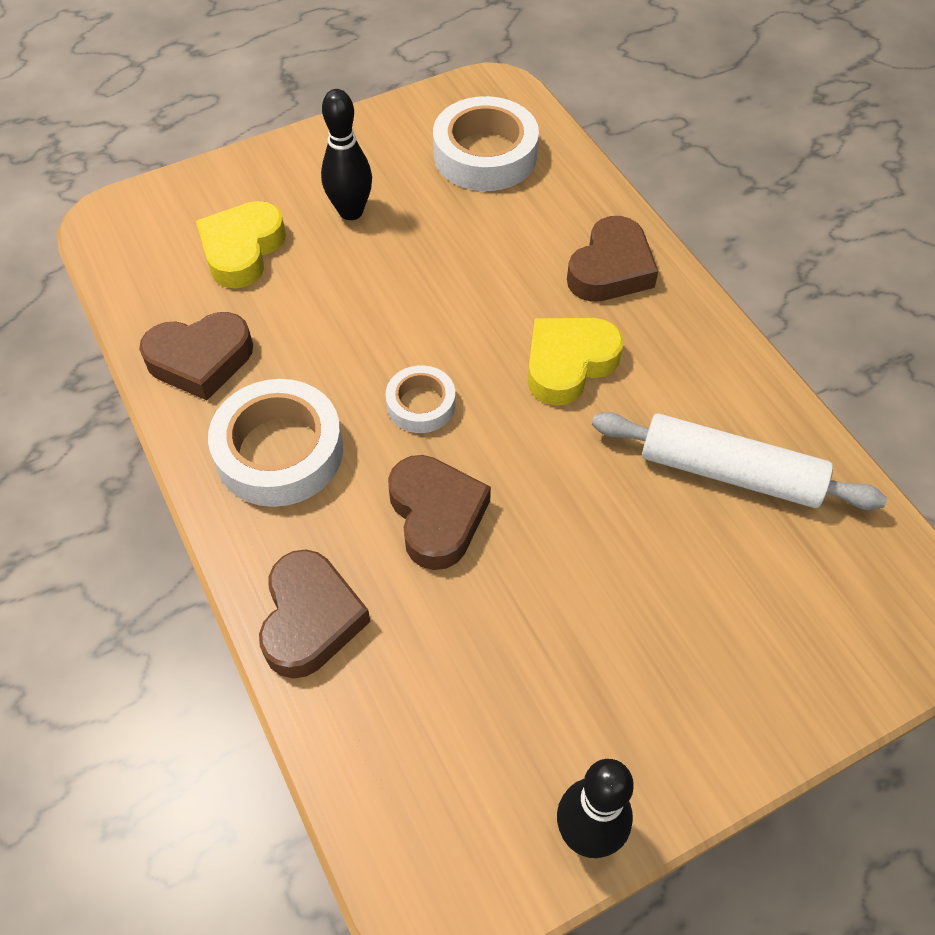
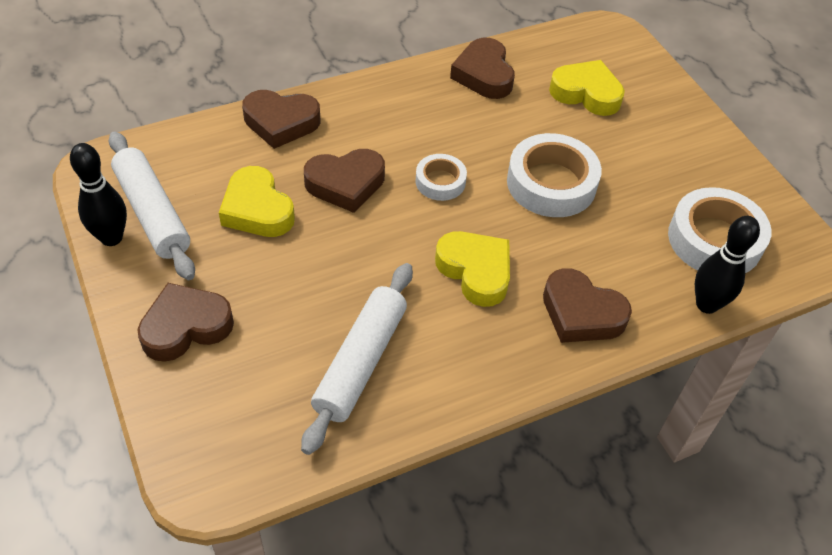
camera: 90 degrees right, 5 degrees down
(279, 451) = (406, 110): white tape -> white tape (551, 183)
(351, 211) = (633, 151): black bowling pin -> black bowling pin (706, 304)
(500, 626) = (257, 209): none -> yellow heart
(527, 779) = (152, 213): none -> white rolling pin
(728, 684) = (185, 327): none -> brown heart

